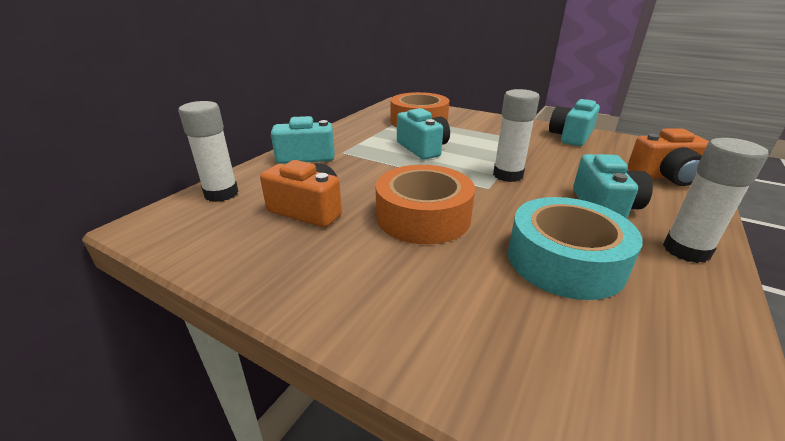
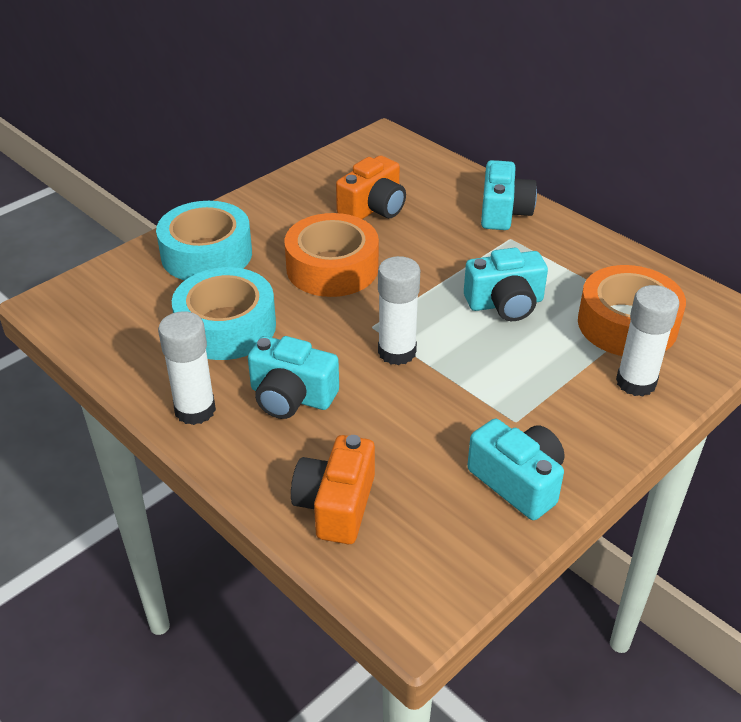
camera: 105 degrees right, 10 degrees up
(221, 194) = (425, 165): white glue stick -> white glue stick (636, 382)
(452, 315) = (206, 254): none -> turquoise tape

